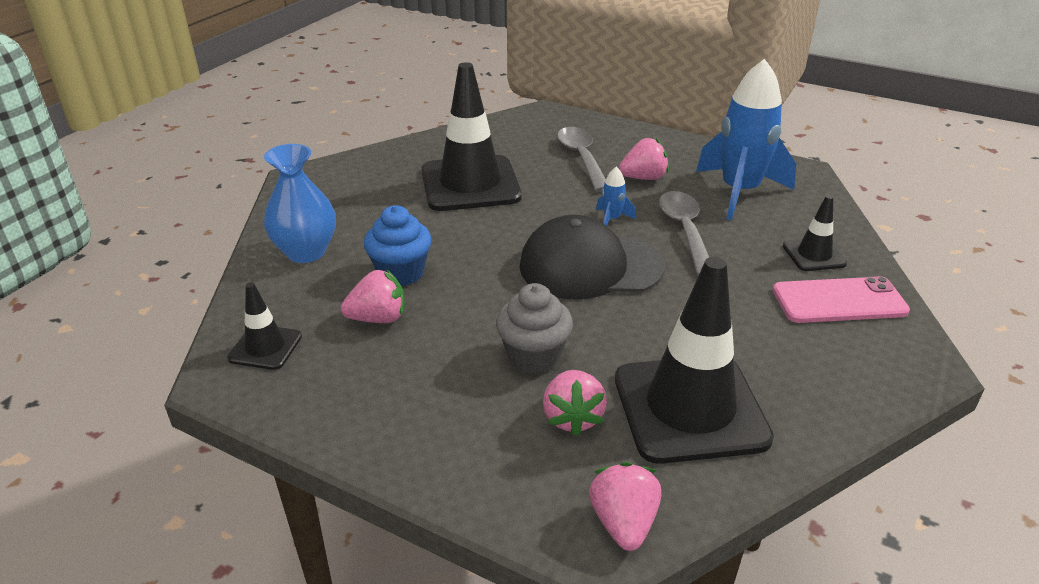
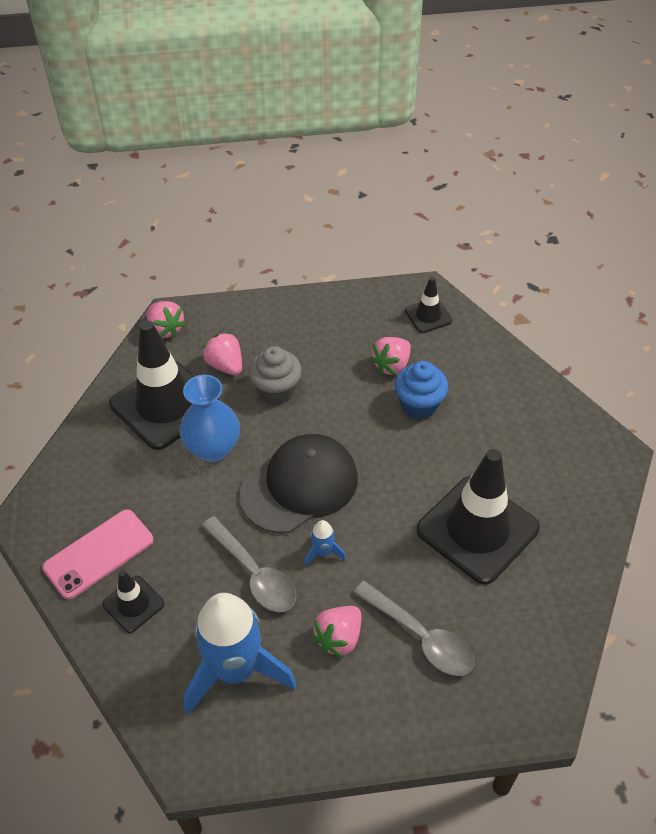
camera: 145 degrees right, 15 degrees up
(306, 252) = (500, 386): blue vase -> blue vase (213, 448)

